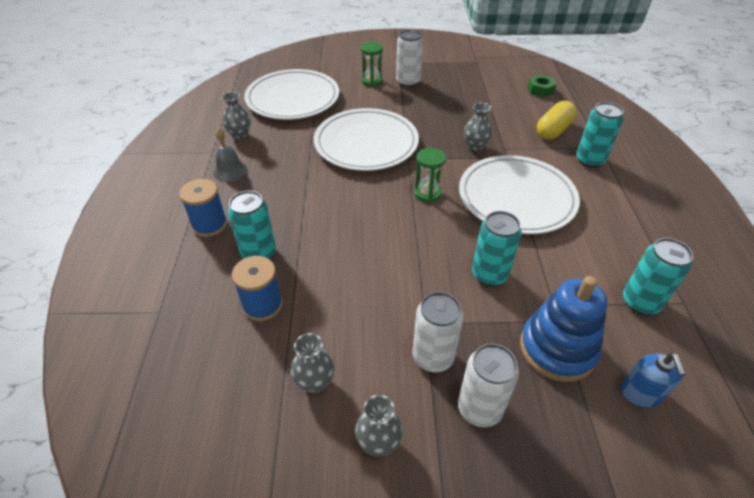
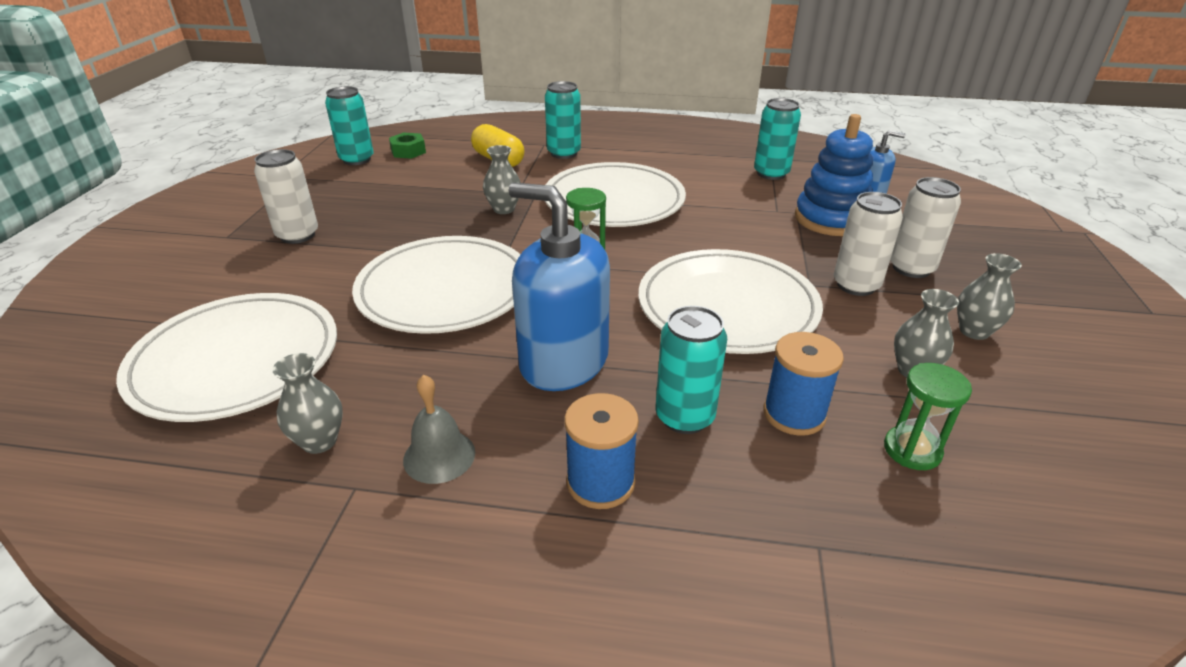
camera: 80 degrees left, 10 degrees down
(304, 199) = (563, 361): none -> blue soap dispenser
(372, 81) = (261, 267): green hourglass -> green hourglass (912, 450)
(378, 271) = (727, 307): none -> white plate
(489, 274) = (736, 236): turquoise can -> turquoise can (357, 159)

